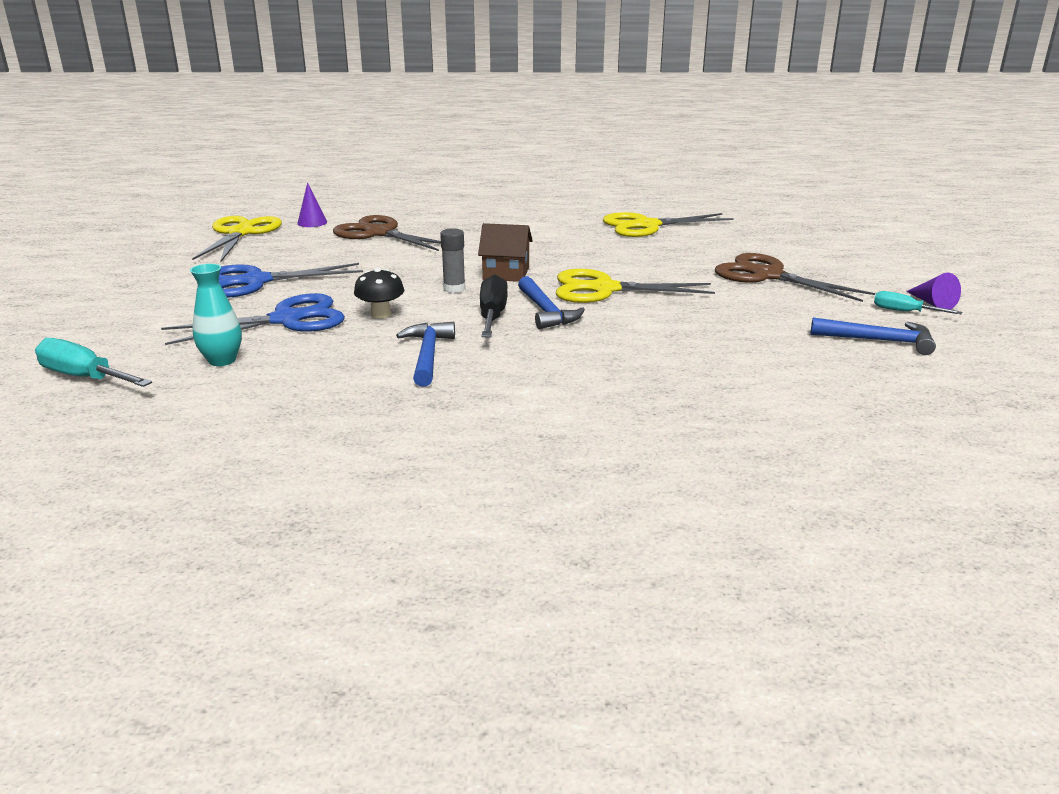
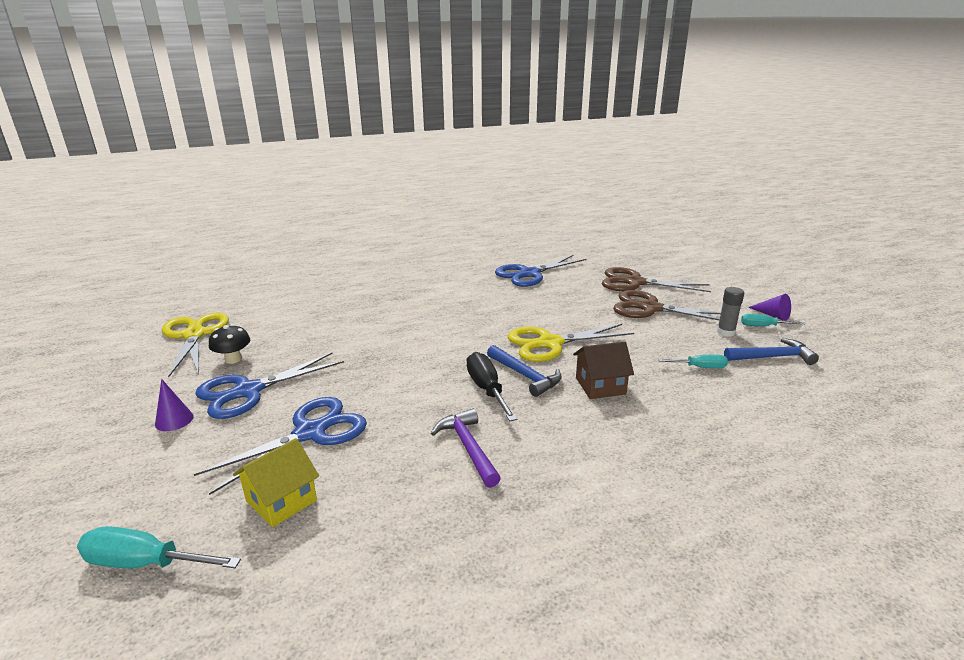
camera: 20 degrees left, 0 degrees up
(222, 360) = (281, 501): turquoise vase -> yellow house
(312, 222) = (255, 312): purple cone -> purple cone (174, 420)
(379, 233) = (324, 314): brown scissors -> brown scissors (635, 282)
(381, 314) = (392, 407): black mushroom -> black mushroom (233, 359)
(427, 355) = (468, 447): blue hammer -> purple hammer
(454, 289) = (433, 365): grey glue stick -> grey glue stick (725, 332)
(506, 273) = (462, 340): brown house -> brown house (600, 386)
(646, 226) = (529, 274): yellow scissors -> blue scissors
(767, 335) = (700, 367): none -> turquoise screwdriver

